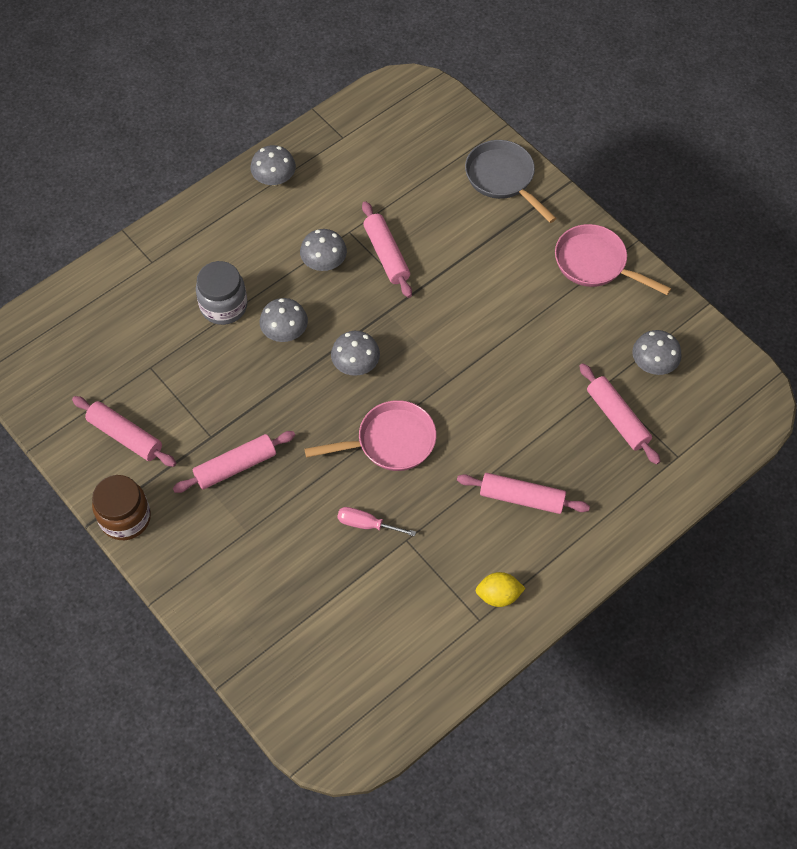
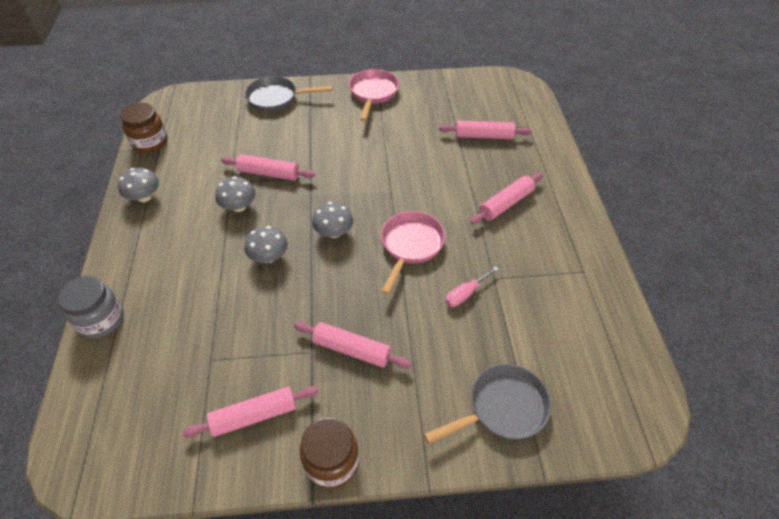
camera: 55 degrees left, 10 degrees down
(224, 306) = (210, 281): grey jar -> grey jar (101, 320)
(235, 466) = (352, 349): pink rolling pin -> pink rolling pin turned 75 degrees counterclockwise
(262, 621) = (502, 408): none -> grey pan
(343, 124) = (150, 142): none -> brown jar
(498, 595) = (570, 252): yellow lemon -> none
(595, 263) = (373, 93): pink pan -> pink pan turned 120 degrees clockwise
(653, 363) = (460, 105): grey mushroom -> none

